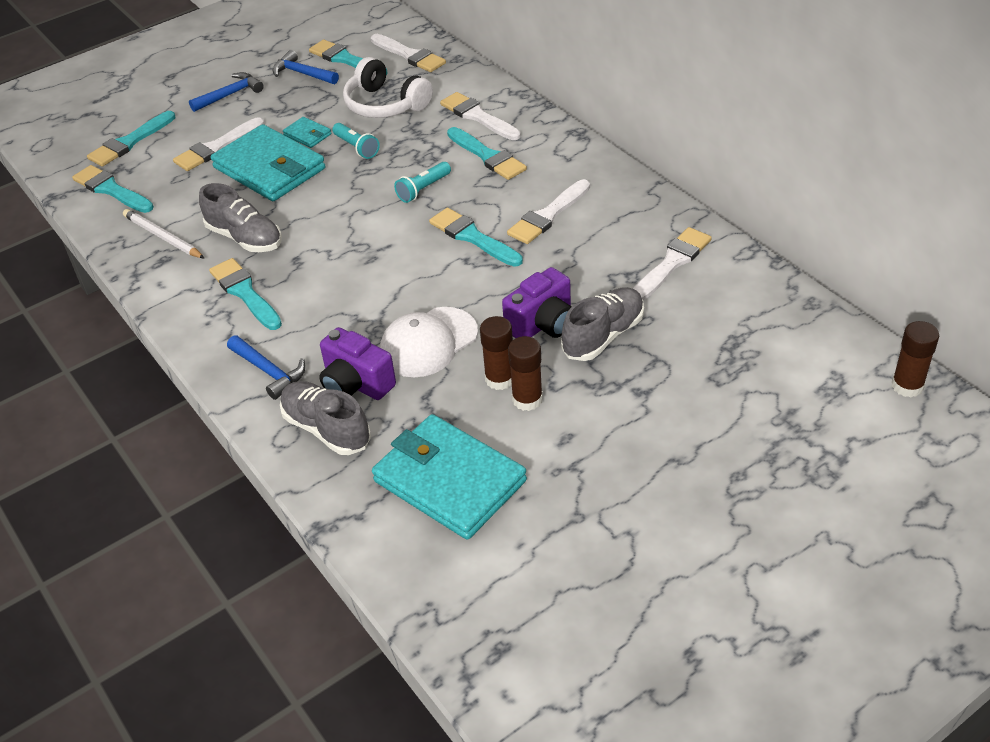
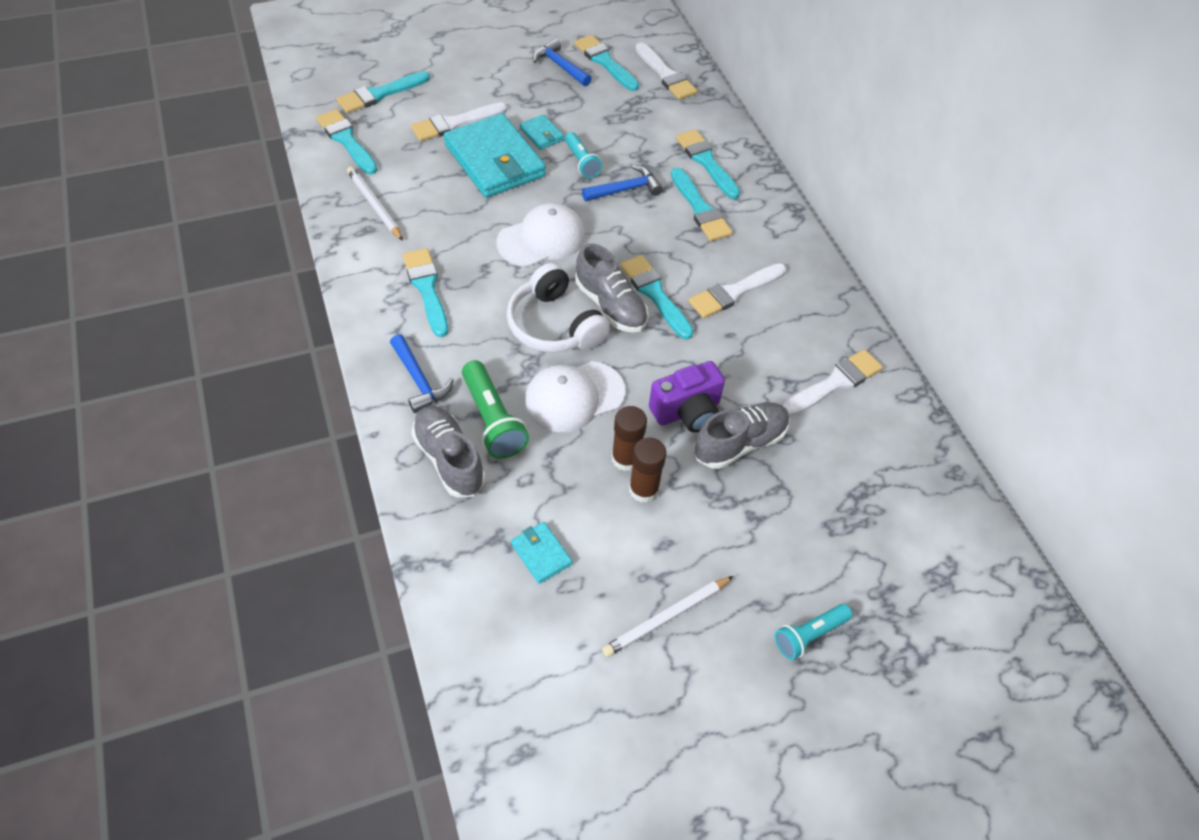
camera: 10 degrees right, 10 degrees up
(230, 94) = (487, 69): blue hammer -> blue hammer (625, 189)
(245, 238) = (447, 229): grey shoe -> grey shoe (610, 305)
(343, 221) = (542, 239): none -> white cap
(356, 384) = (492, 420): purple camera -> green flashlight
(385, 105) = (624, 123): white headphones -> white headphones (554, 325)
(423, 189) = (627, 227): turquoise flashlight -> turquoise flashlight (809, 635)
(449, 481) = (541, 554): turquoise wallet -> turquoise wallet, size x0.44
(478, 116) = (706, 162): white brush -> turquoise brush
(592, 497) = (666, 617): none -> white pencil
(907, 386) = (1017, 598): brown glue stick -> none

